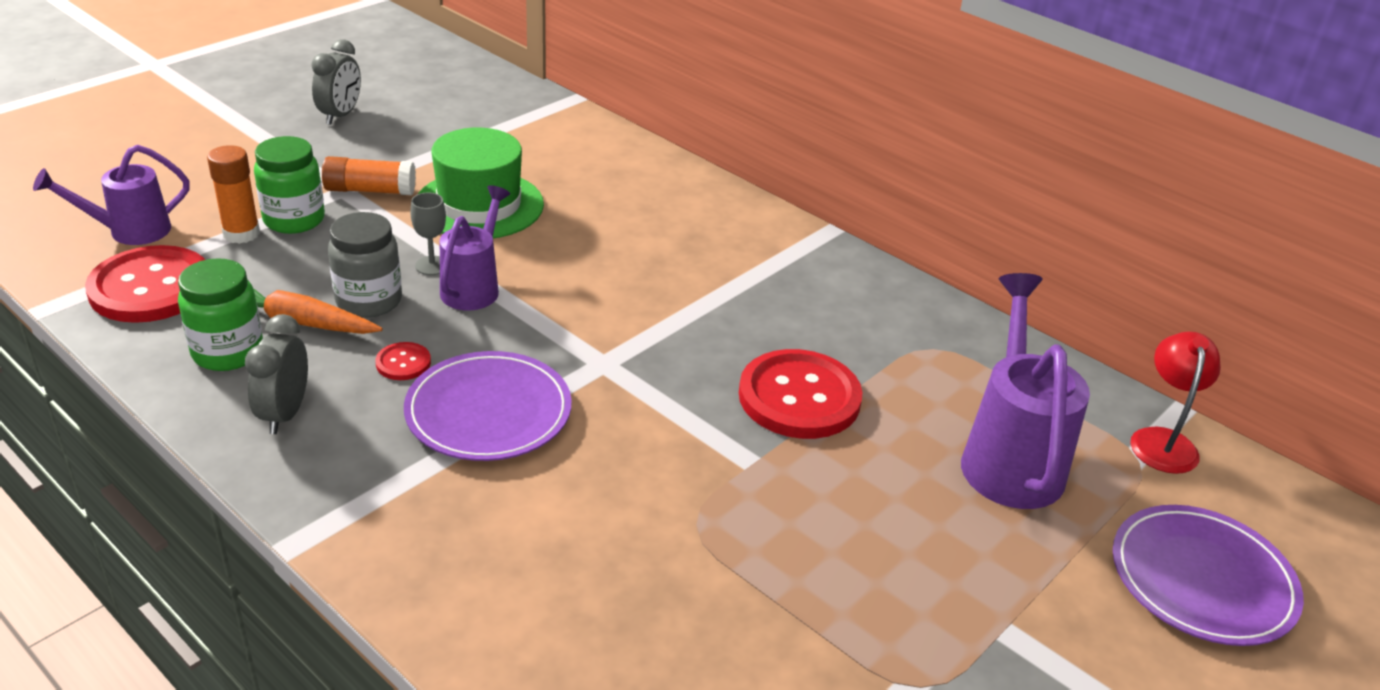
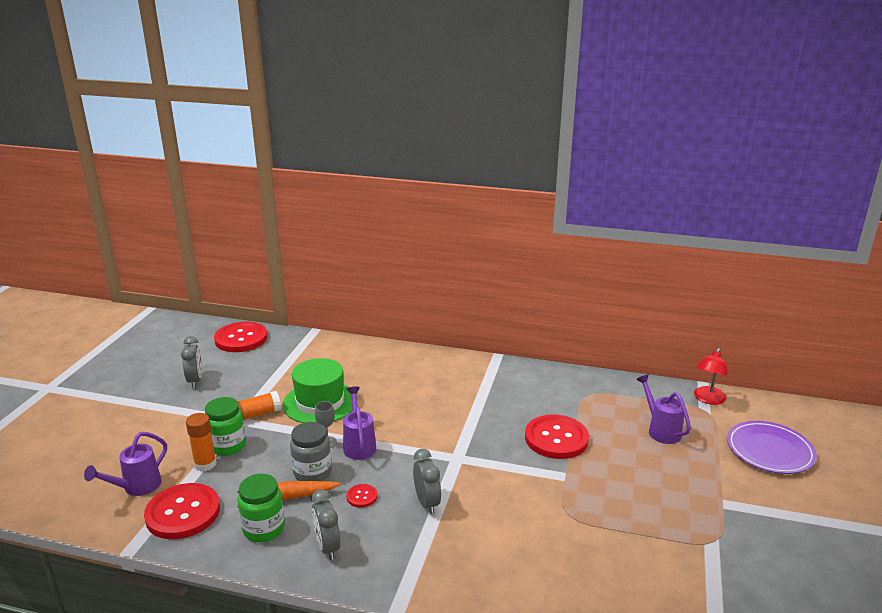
camera: 25 degrees left, 10 degrees down
(458, 77) = (241, 339): none -> red button
(488, 411) = (427, 503): purple plate -> grey clock
(1010, 458) = (661, 430): purple watering can -> purple watering can, size x0.64
(1163, 440) = (708, 399): red lamp -> red lamp turned 135 degrees counterclockwise

